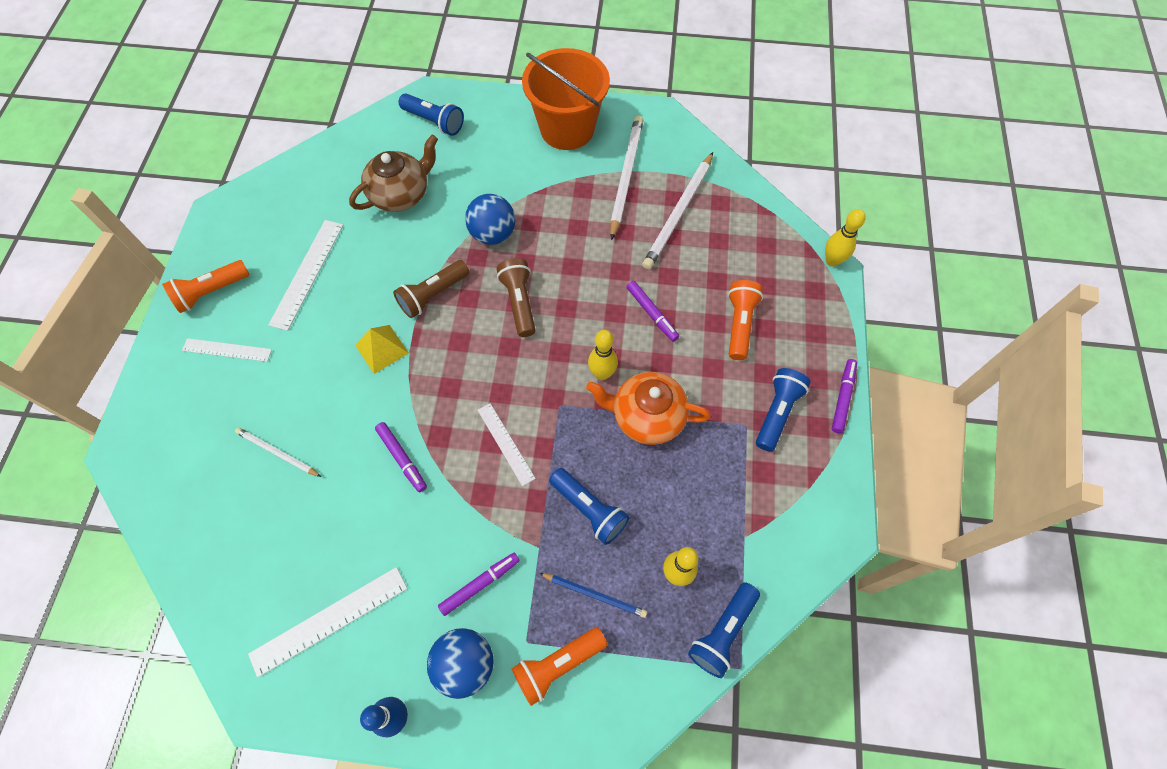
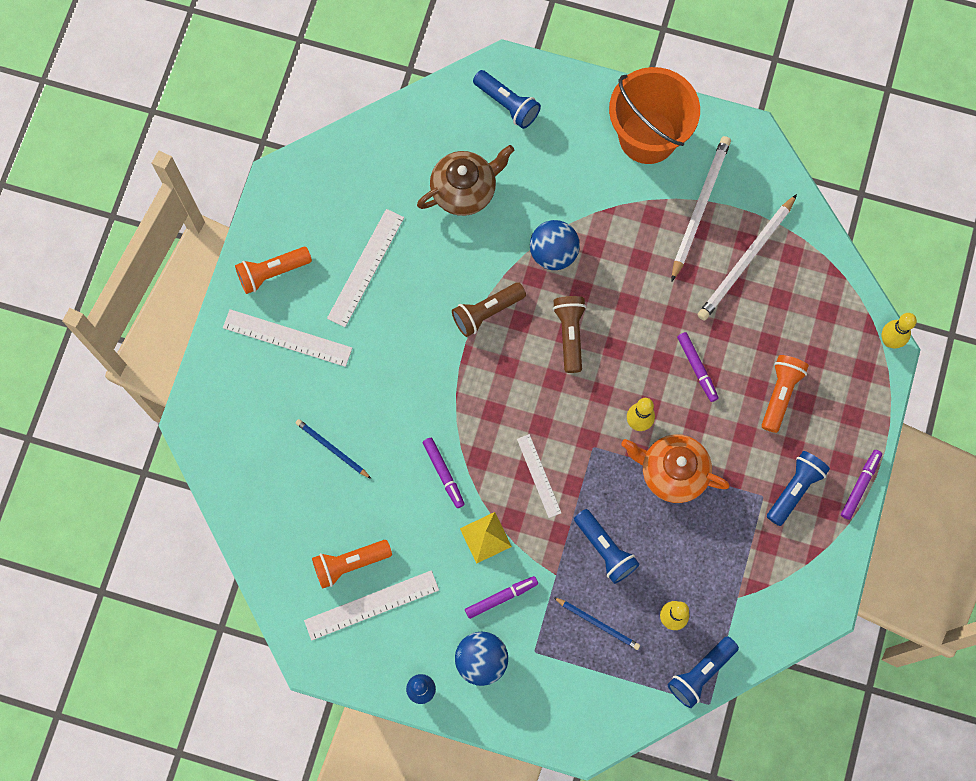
camera: 10 degrees right, 10 degrees up
(227, 350) = (287, 338): white ruler -> white ruler, size x1.54
(277, 453) = (332, 449): white pencil -> blue pencil
(381, 349) = (433, 361): yellow pyramid -> yellow pyramid (485, 537)
(557, 665) = (557, 674): orange flashlight -> orange flashlight (349, 564)

